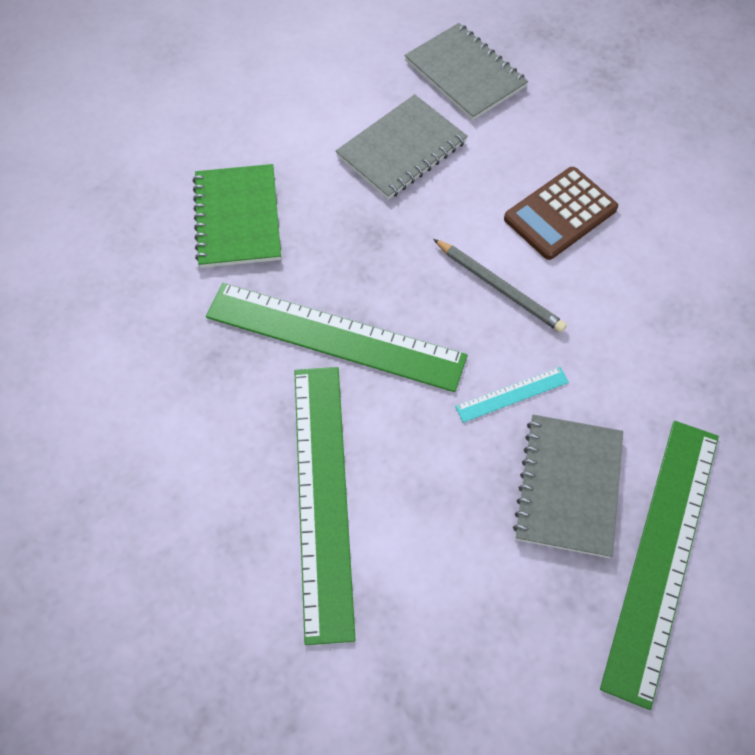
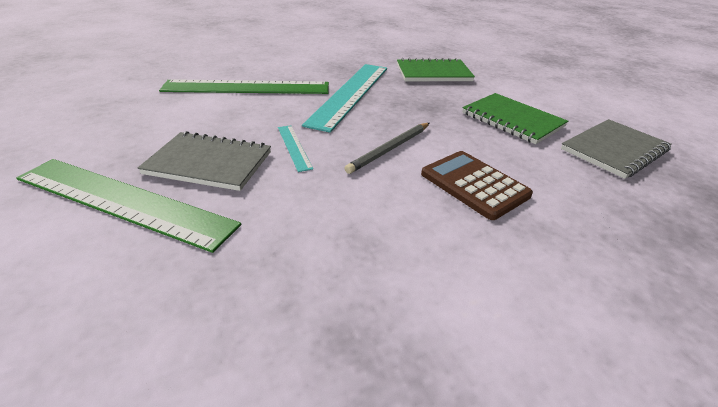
camera: 90 degrees right, 25 degrees down
(335, 336) = (350, 94): green ruler -> turquoise ruler
(401, 149) = (512, 120): grey notebook -> green notebook

